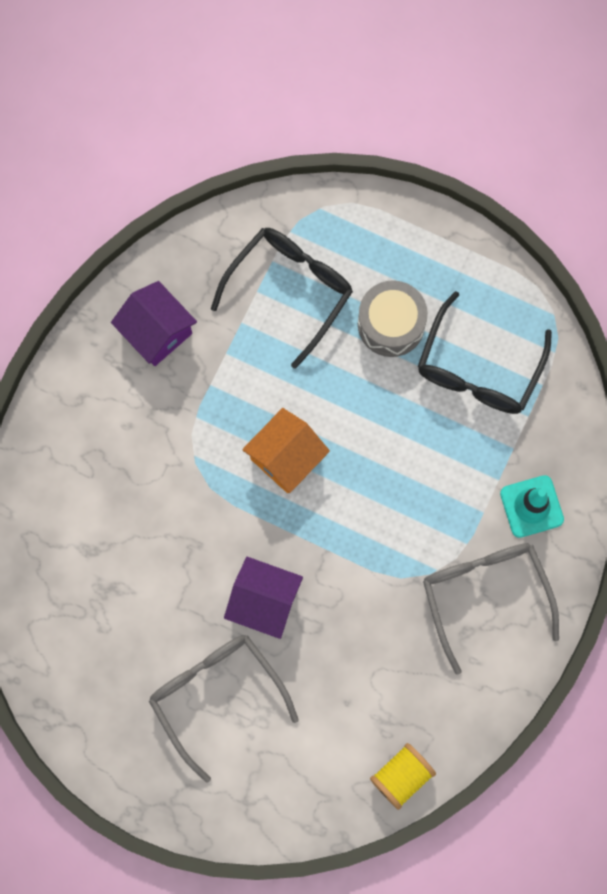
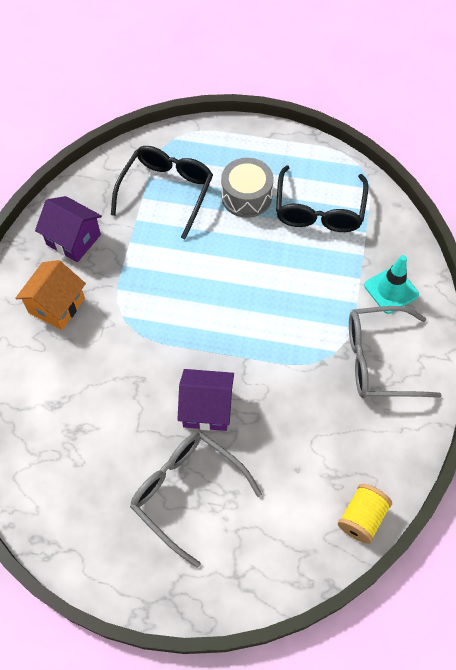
camera: 15 degrees left, 15 degrees down
(286, 458) = (195, 300): orange house -> orange house (56, 305)
(485, 595) = (379, 360): grey glasses -> grey glasses turned 60 degrees counterclockwise

